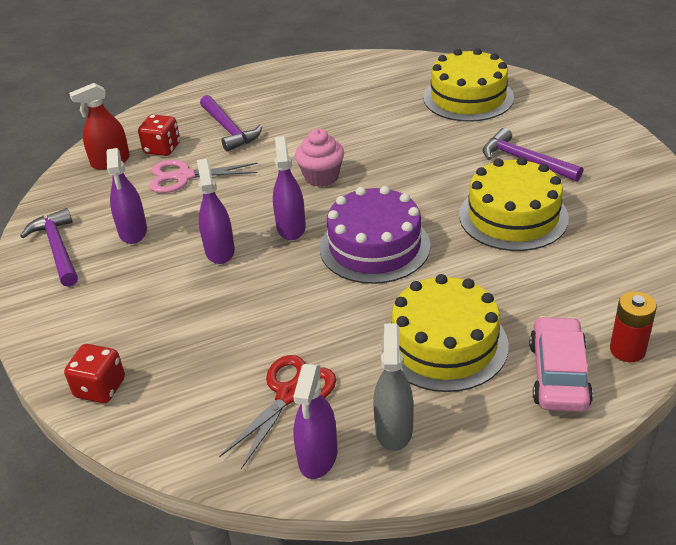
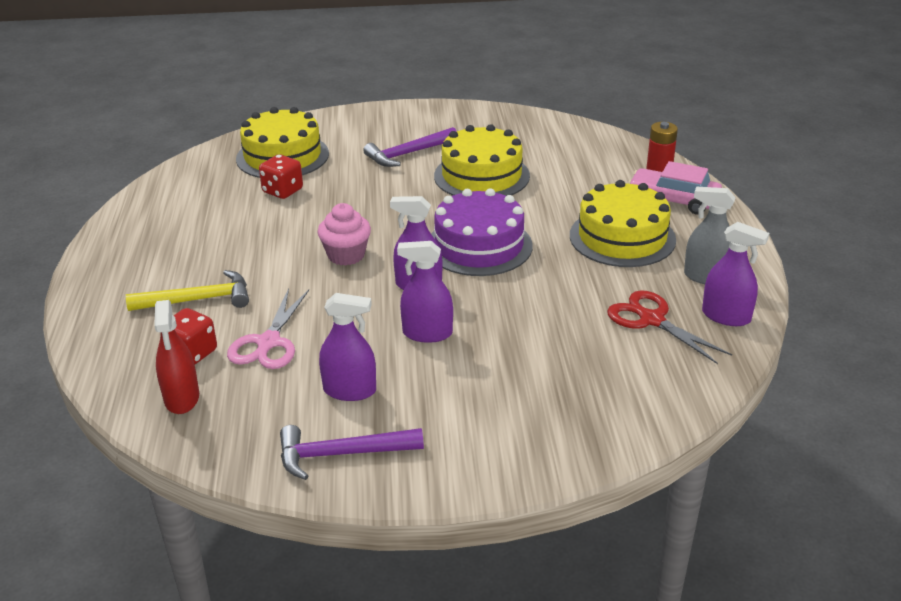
camera: 75 degrees left, 5 degrees down
(100, 388) = (602, 433): red dice -> red dice (282, 191)
(229, 129) = (198, 299): purple hammer -> yellow hammer

